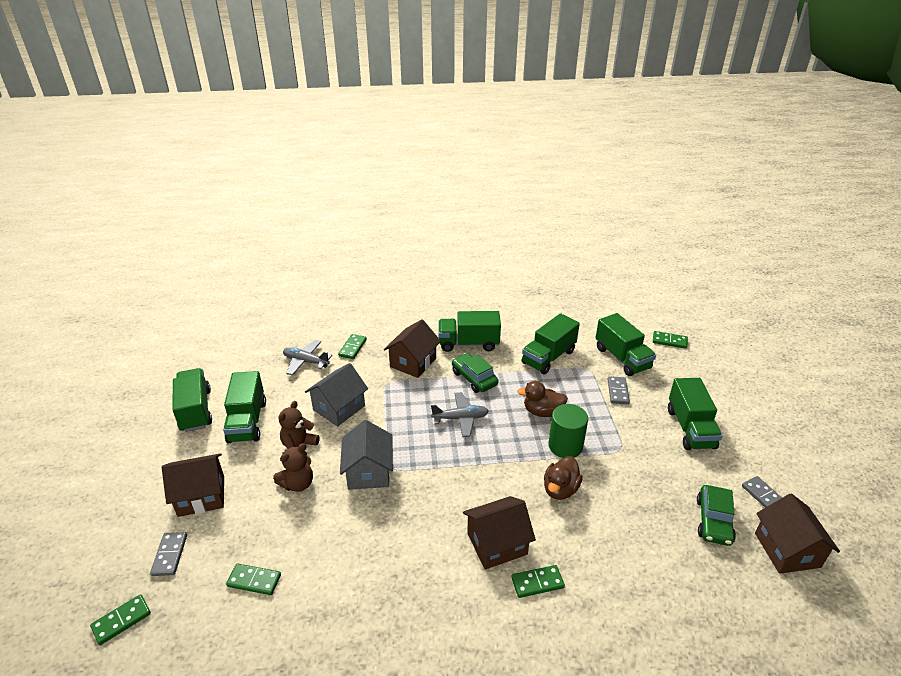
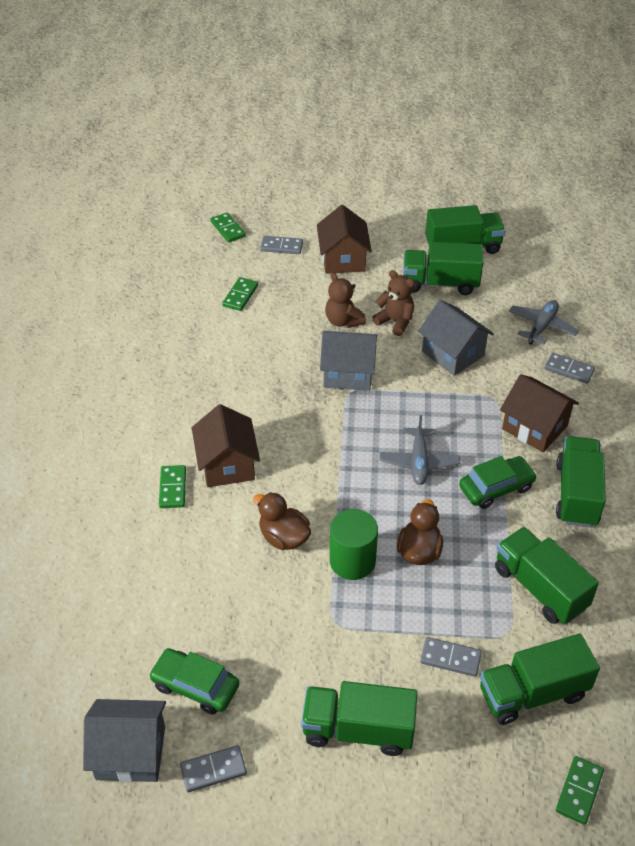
camera: 100 degrees right, 10 degrees up
(352, 348) = (569, 370): green domino -> grey domino
(787, 550) = (130, 752): brown house -> grey house

